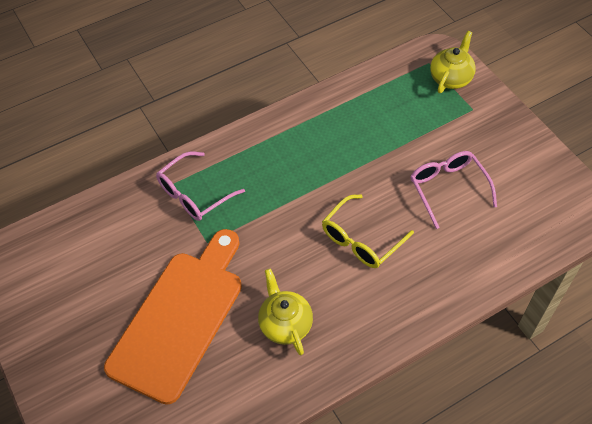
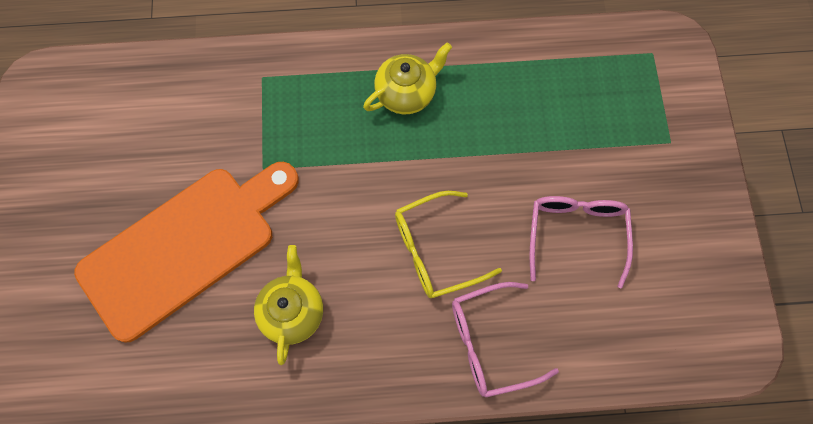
camera: 25 degrees right, 15 degrees up
(194, 194) = (281, 101): pink glasses -> pink glasses (491, 343)
(451, 78) = (668, 86): yellow teapot -> yellow teapot (407, 93)

